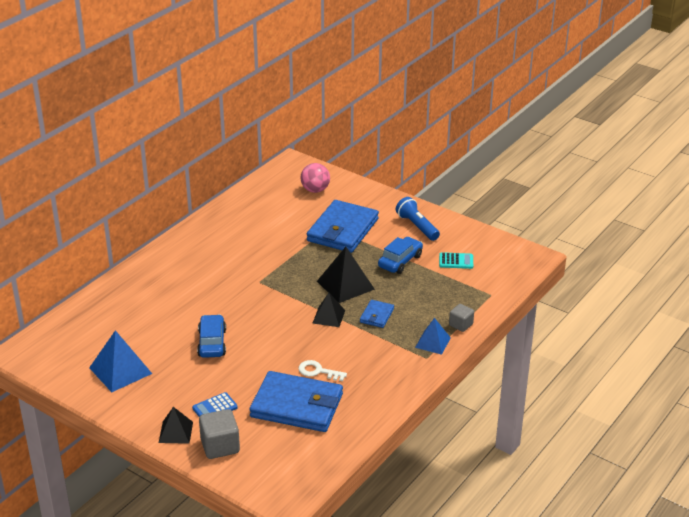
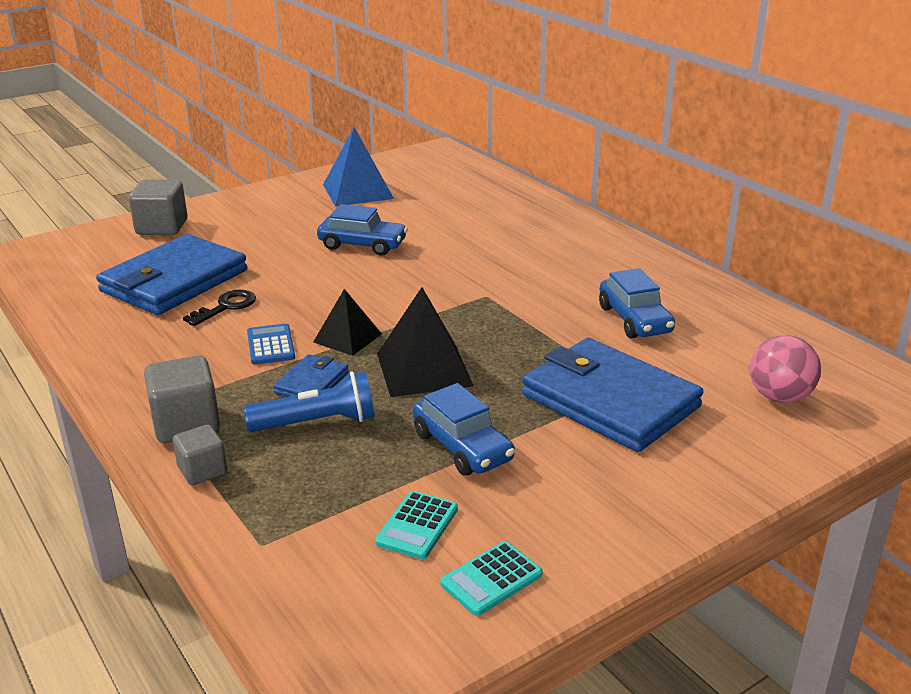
camera: 110 degrees right, 5 degrees down
(175, 432) = (216, 208): black pyramid -> none
(215, 408) = (231, 232): blue calculator -> blue calculator (270, 345)
(264, 232) = (634, 320): none -> blue car
(318, 371) = (226, 307): white key -> black key
(376, 315) = (312, 383): blue wallet -> blue wallet turned 75 degrees clockwise
(417, 226) = (586, 503): blue flashlight -> blue flashlight (317, 422)
(432, 342) = (186, 424): blue pyramid -> grey cube
(472, 240) = (491, 579): none -> turquoise calculator

